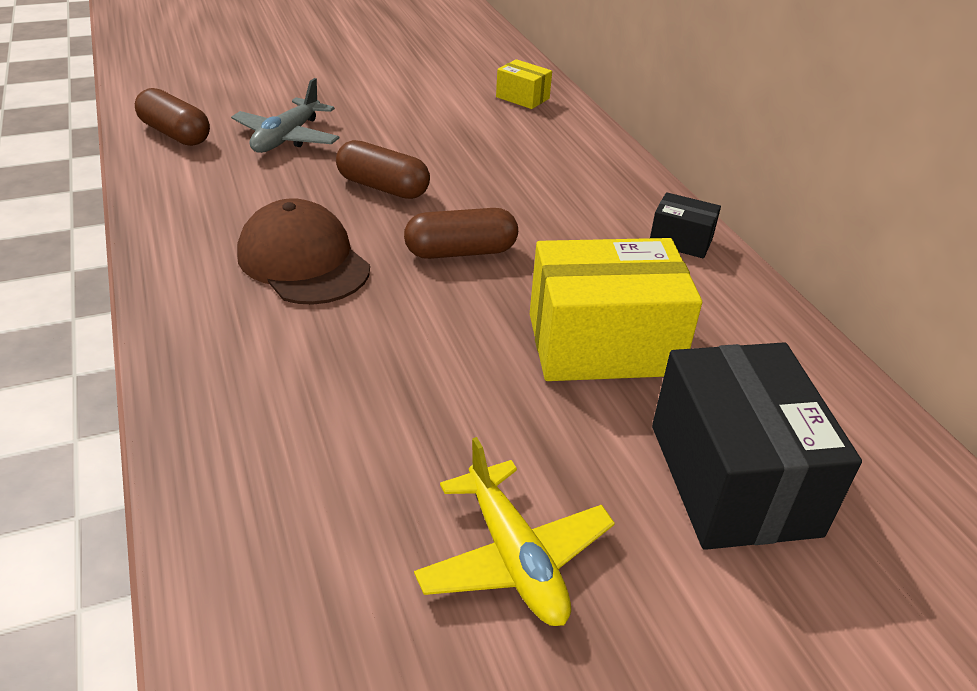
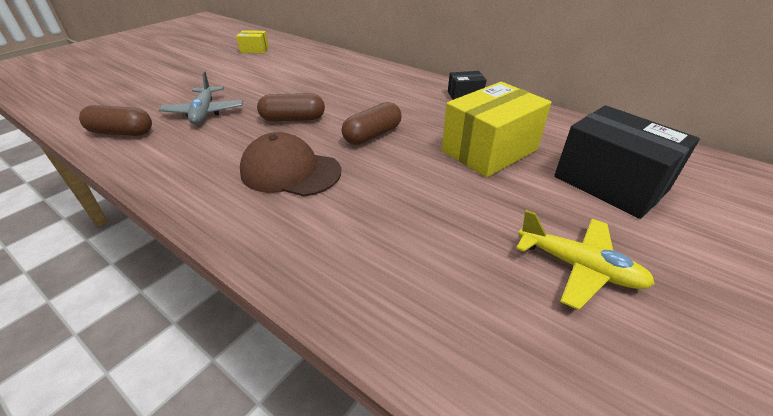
camera: 30 degrees left, 0 degrees up
(522, 98) = (318, 58): yellow box -> yellow box (254, 50)

